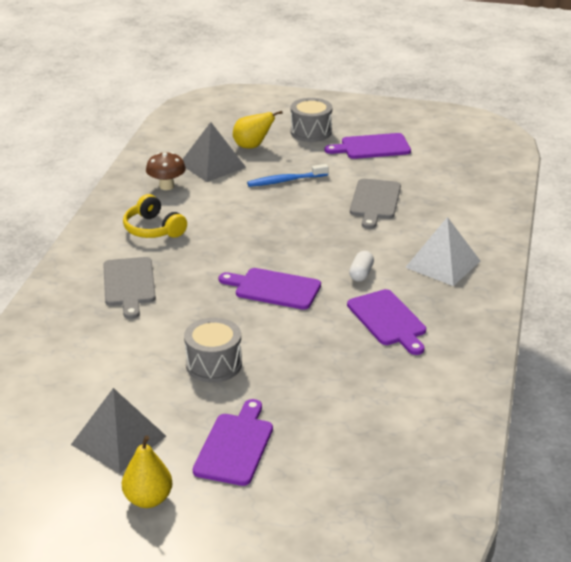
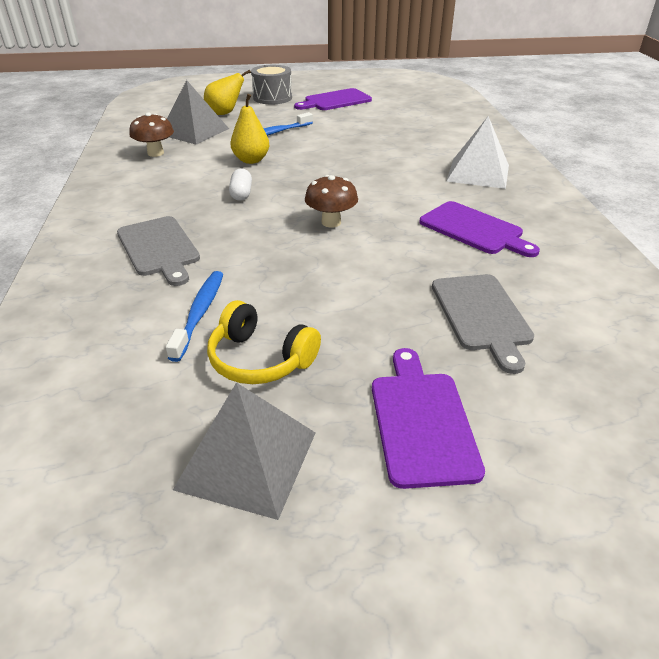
camera: 20 degrees left, 5 degrees up
(134, 343) = (200, 313): none -> blue toothbrush
(148, 499) = (352, 557): yellow pear -> yellow pear (251, 160)
(153, 229) = (160, 191): yellow headphones -> yellow headphones (260, 359)
(214, 364) = (318, 317): grey drum -> none
(274, 288) = (331, 222): purple cutting board -> brown mushroom
(361, 274) = (409, 193): white capsule -> white capsule (241, 194)
(375, 201) = (371, 136): grey cutting board -> grey cutting board (481, 315)

